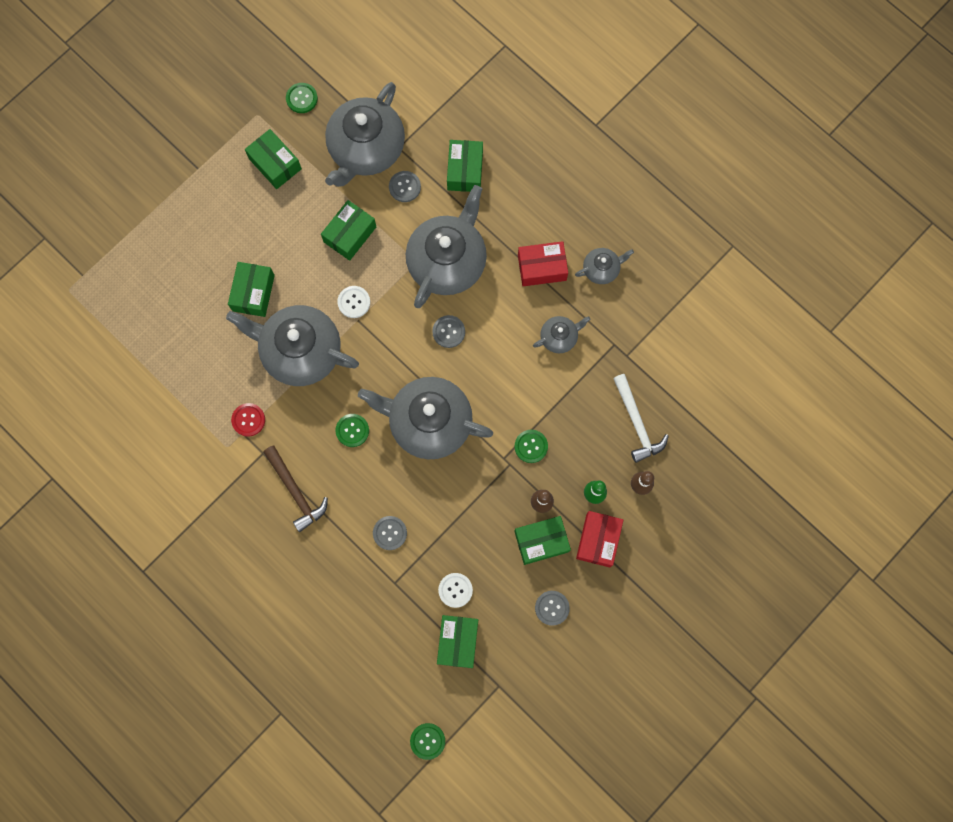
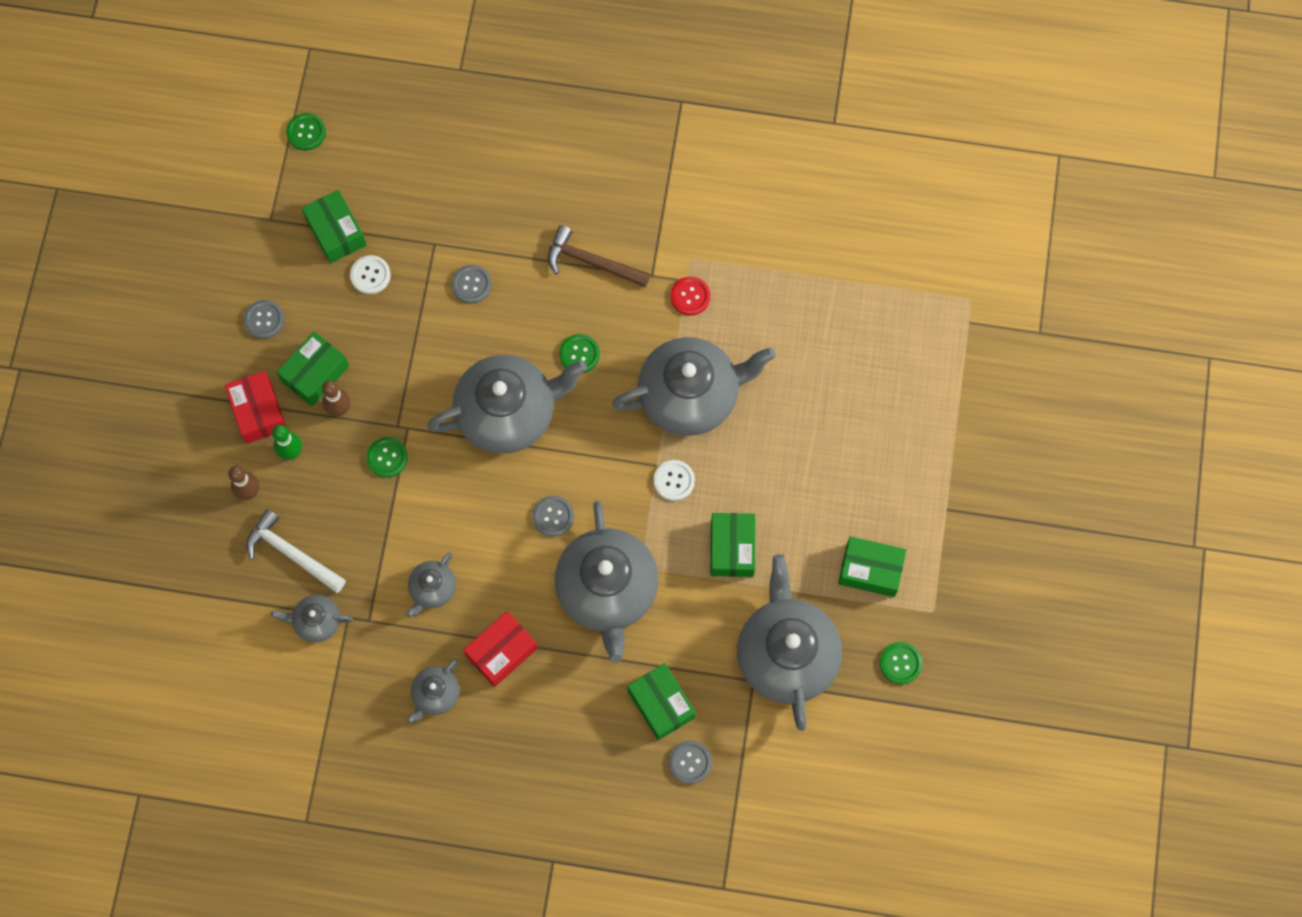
camera: 145 degrees right, 5 degrees down
(253, 293) = (784, 421): green box -> none
(404, 187) = (713, 640): grey button -> grey button (690, 762)
(648, 366) = (316, 621): none -> grey teapot

